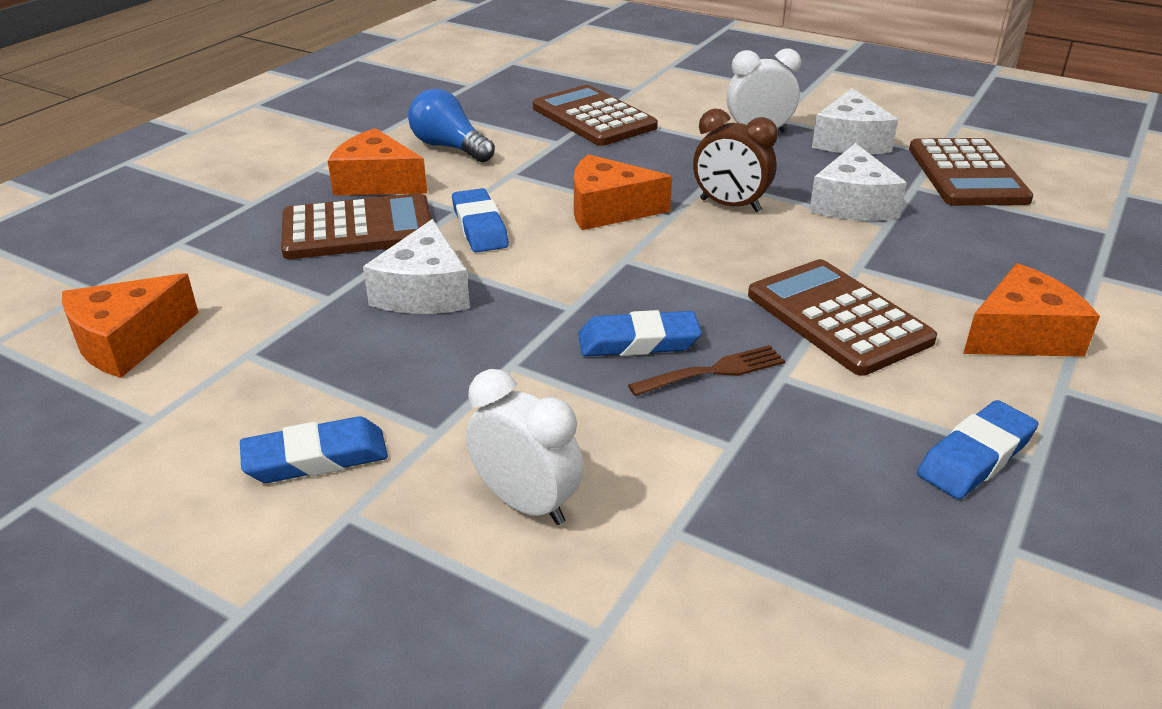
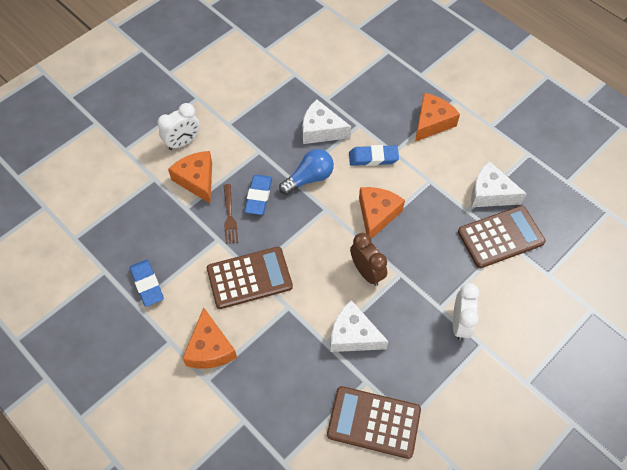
camera: 105 degrees right, 25 degrees up
(127, 341) = (314, 41): orange cheese -> orange cheese (197, 180)
(316, 458) = (227, 91): blue eraser -> none
(358, 229) = (384, 112): brown calculator -> none
(449, 147) = (469, 158): blue light bulb -> blue light bulb (309, 178)
(730, 205) = (367, 272): brown clock -> brown clock turned 105 degrees clockwise
(849, 141) = (437, 374): white cheese -> white cheese (490, 193)

